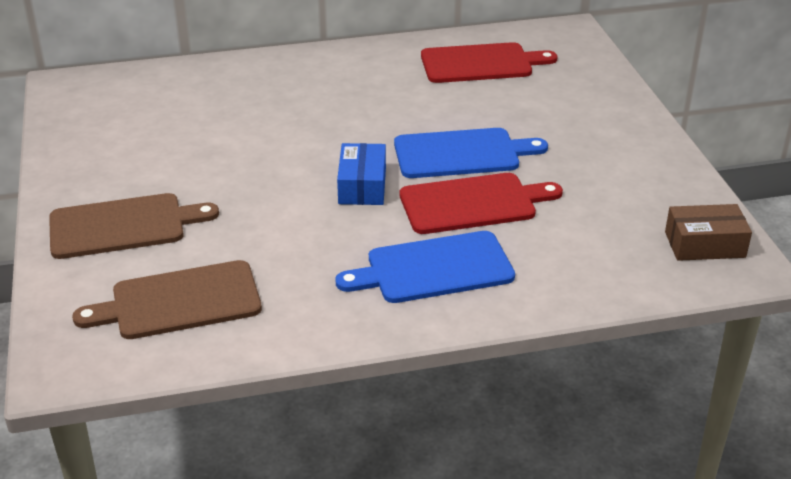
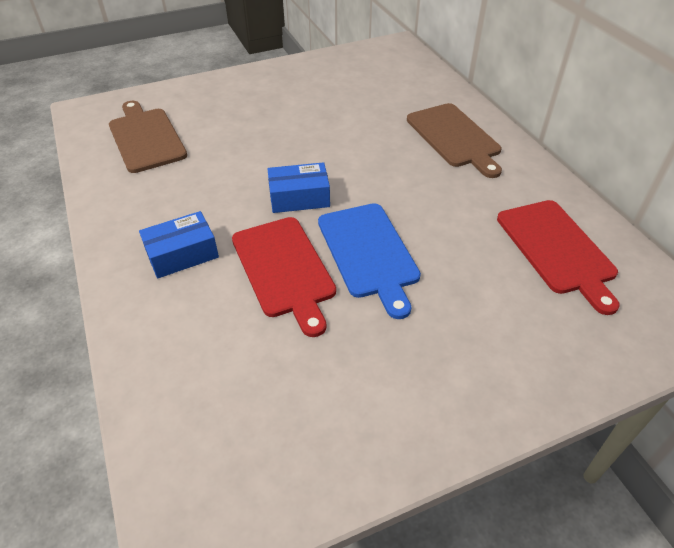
camera: 80 degrees right, 10 degrees up
(123, 226) = (229, 101): brown cutting board -> brown cutting board (454, 137)
(433, 268) = (182, 254): blue cutting board -> blue box
(704, 245) = (230, 485): brown box -> none

